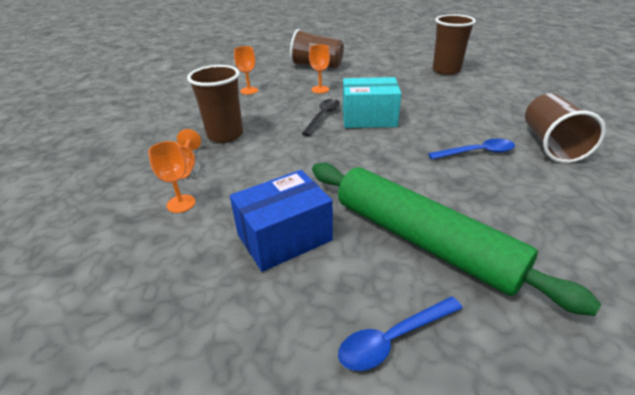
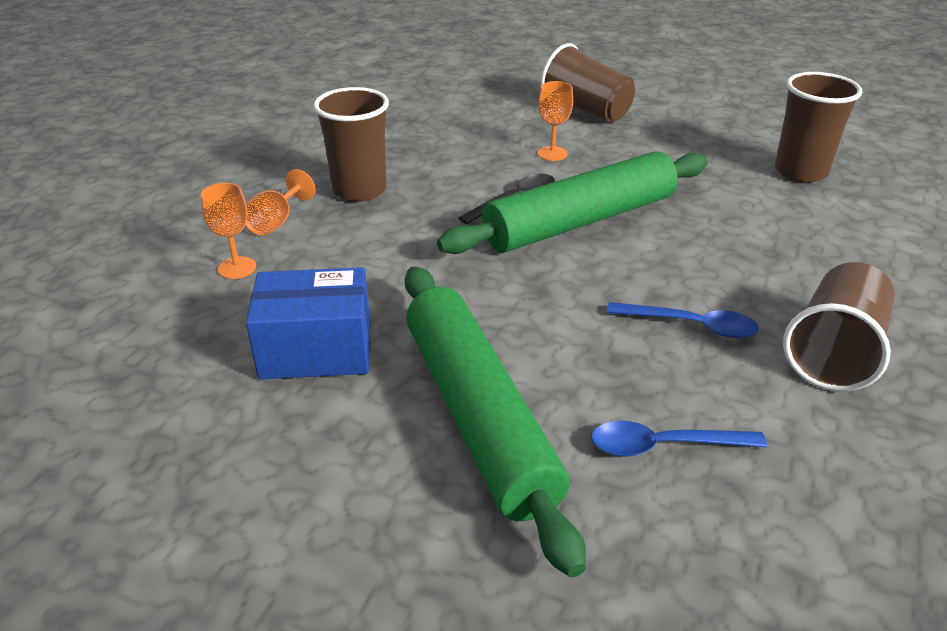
camera: 25 degrees right, 0 degrees up
(249, 90) = (447, 129): orange goblet -> none
(369, 118) = (580, 221): turquoise box -> green rolling pin
(393, 339) = (332, 506): blue spoon -> blue spoon (663, 445)

